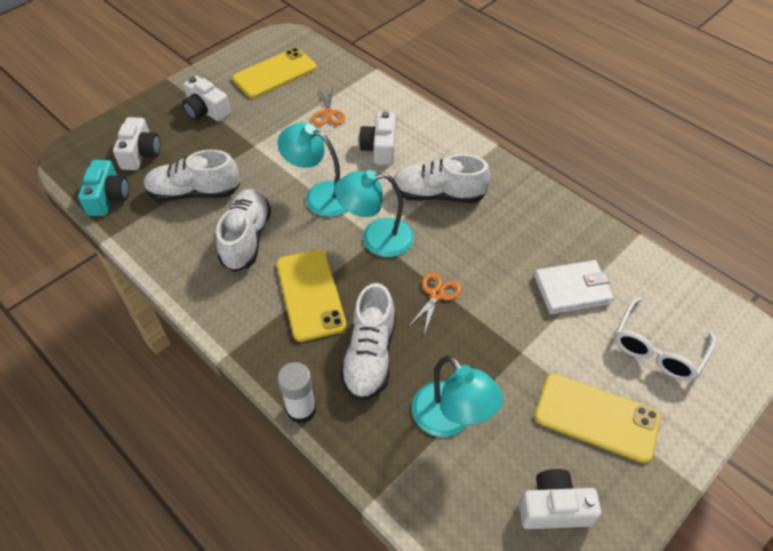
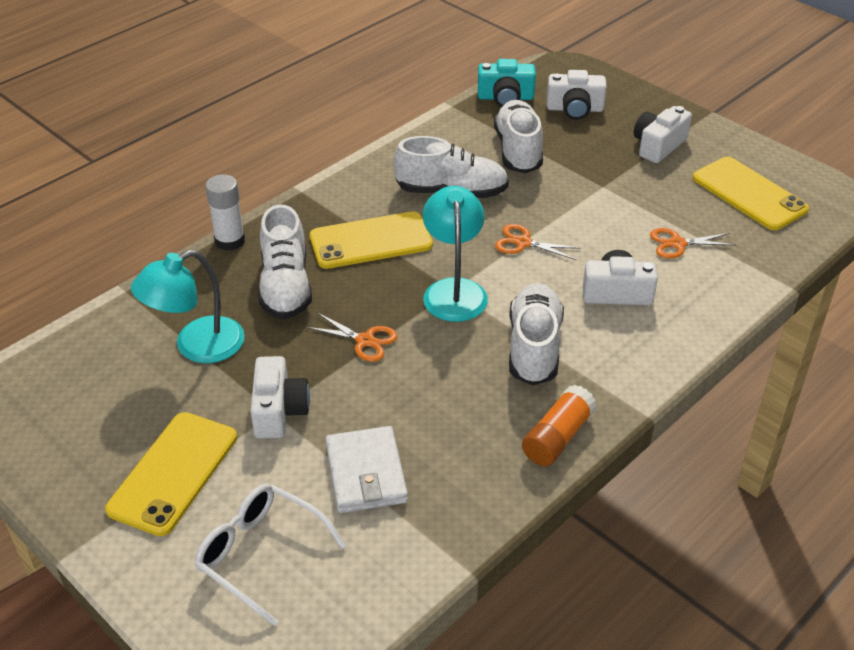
camera: 90 degrees right, 10 degrees down
(320, 195) = (523, 243): turquoise lamp -> orange scissors
(370, 356) = (285, 286): white shoe -> white shoe turned 105 degrees counterclockwise
(522, 187) = (557, 437): none -> orange glue stick
(554, 508) = (77, 421): white camera -> white camera (279, 411)

